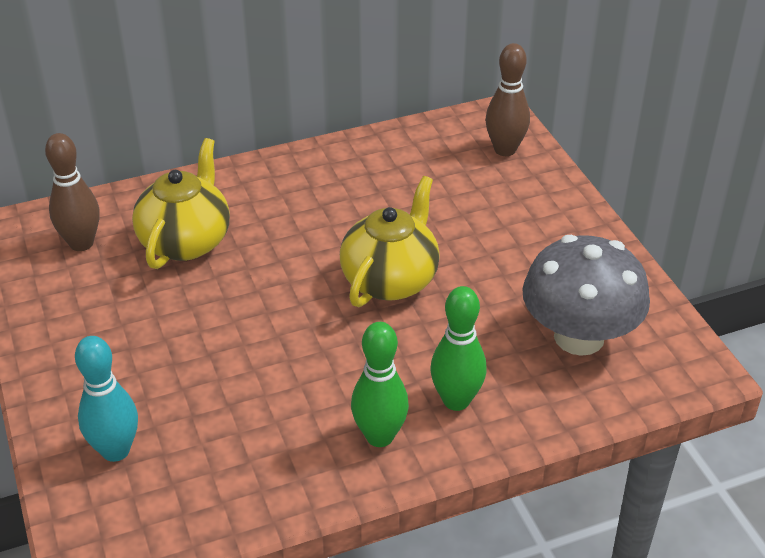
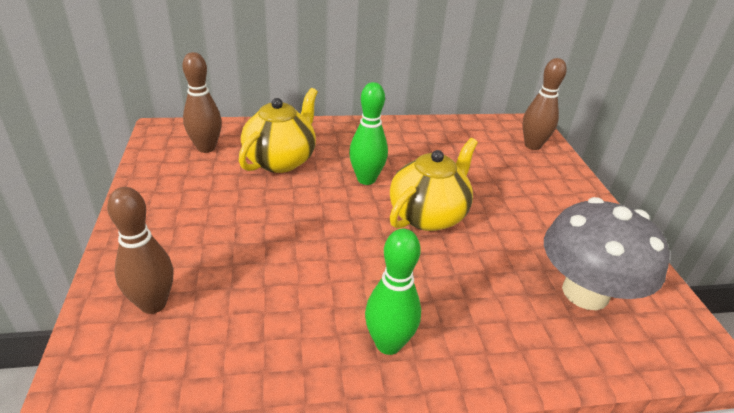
camera: 10 degrees right, 5 degrees down
(115, 450) = (153, 304): turquoise bowling pin -> brown bowling pin
(456, 400) = (466, 326): green bowling pin -> green bowling pin (366, 179)

